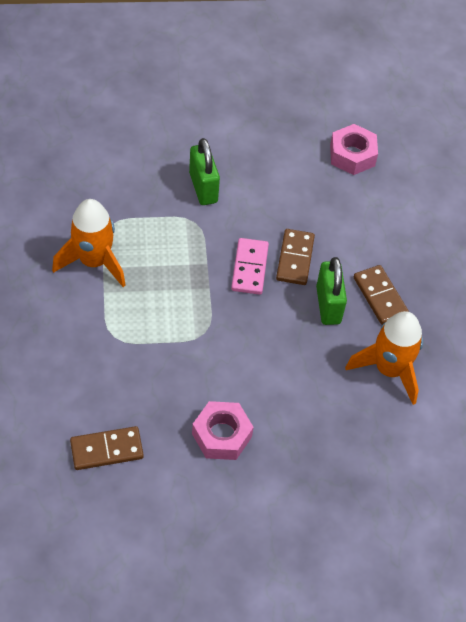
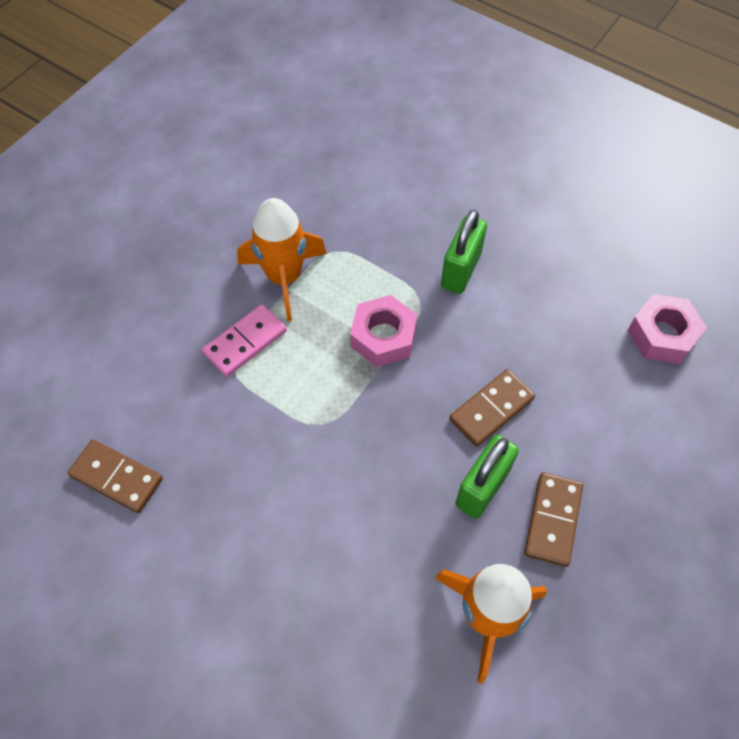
camera: 45 degrees right, 5 degrees up
(222, 435) = (236, 549): pink nut -> pink nut (383, 337)
(249, 268) = (432, 386): pink domino -> pink domino (245, 342)

